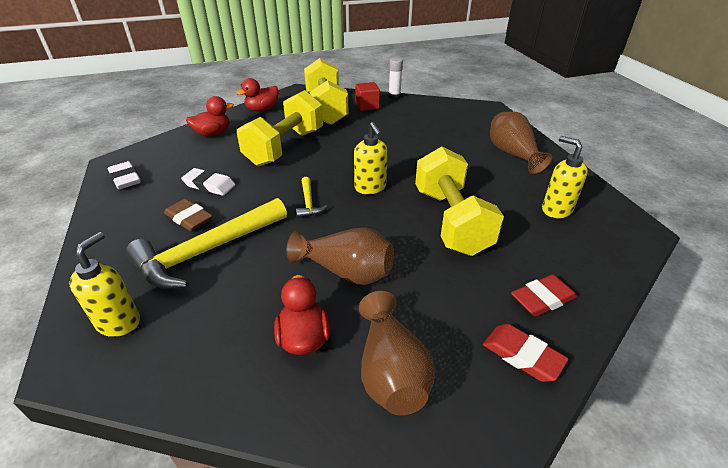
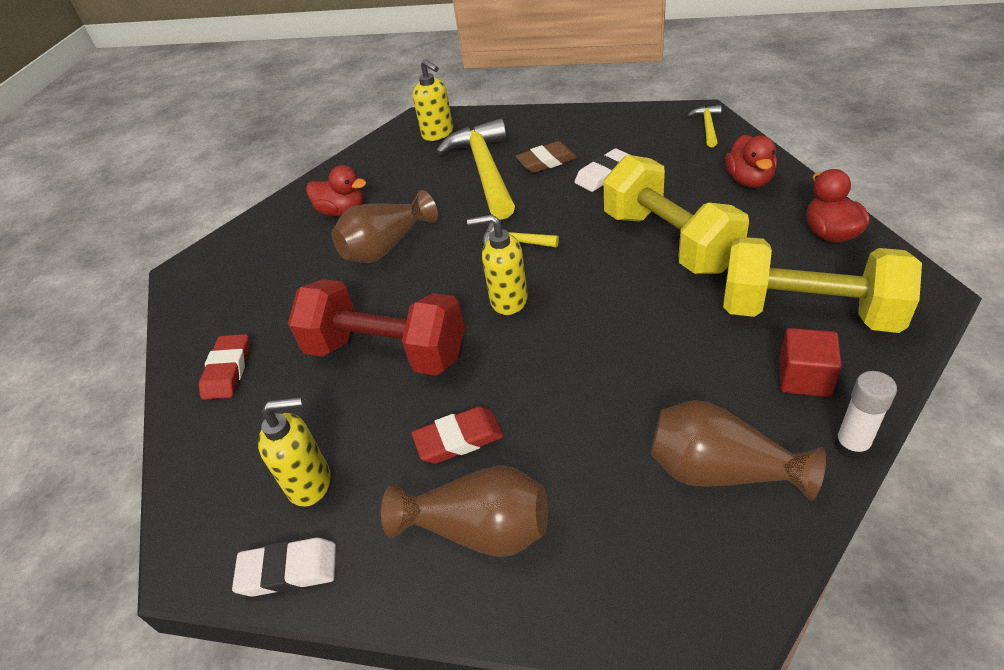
camera: 125 degrees right, 5 degrees up
(125, 178) = (655, 122): white eraser -> white eraser (288, 571)
(138, 156) = (707, 127): none -> yellow hammer
(391, 371) = (273, 247): brown vase -> brown vase (720, 471)
(451, 221) = (386, 352): yellow dumbbell -> red dumbbell
(522, 355) = (206, 323): red eraser -> red eraser (459, 439)

